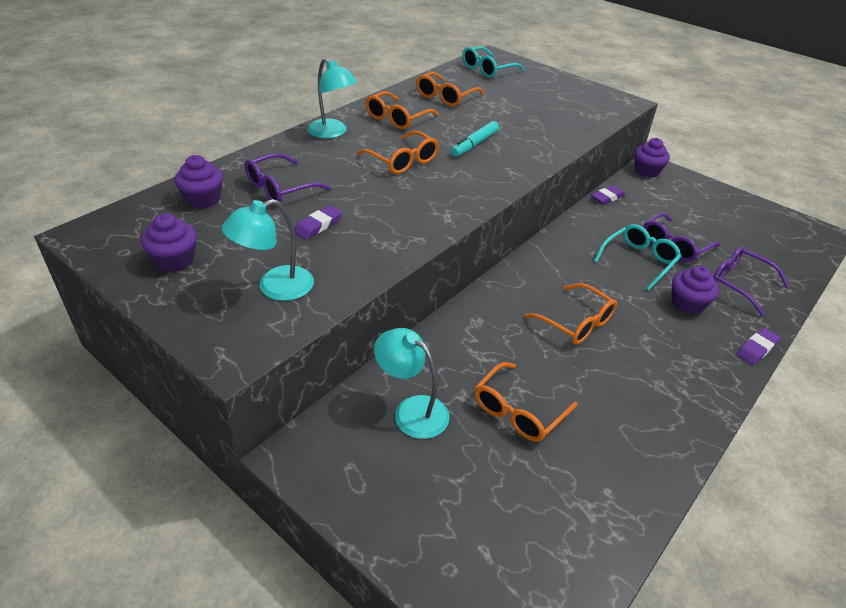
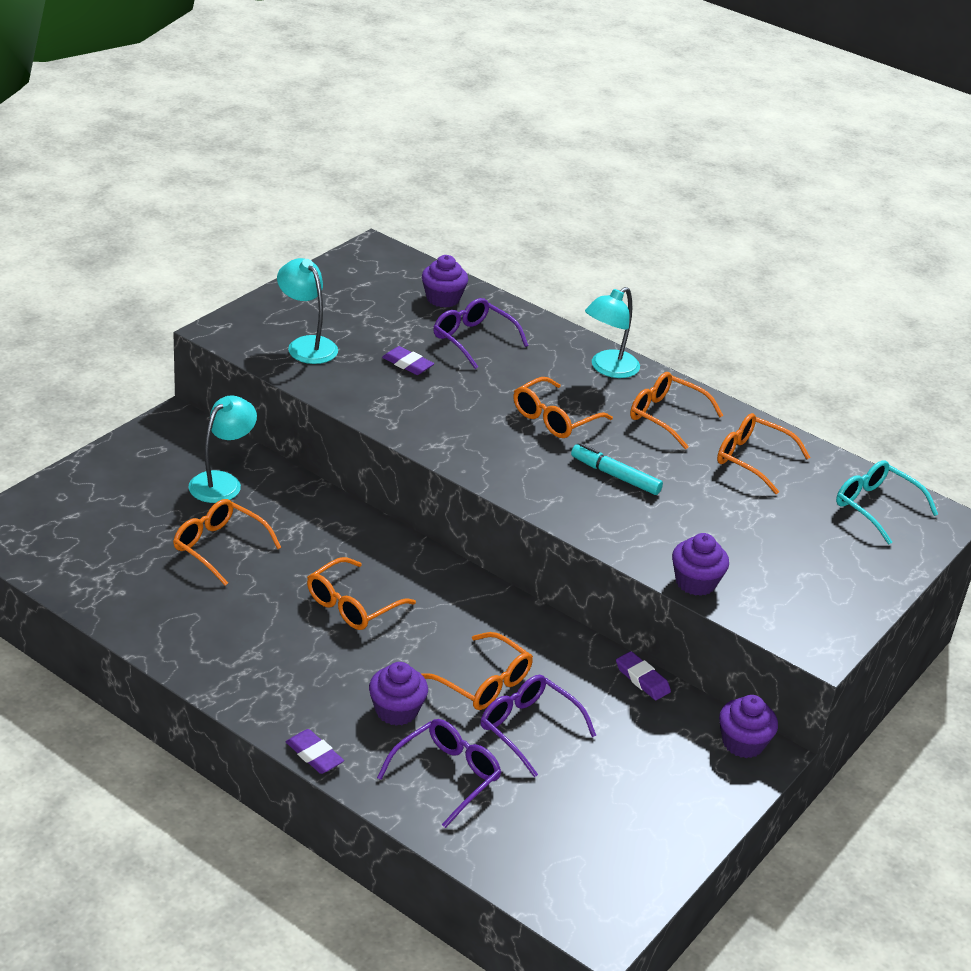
camera: 85 degrees right, 5 degrees down
(175, 260) = (341, 294): purple cupcake -> purple cupcake (695, 582)
(639, 261) = (484, 683): turquoise glasses -> orange glasses

